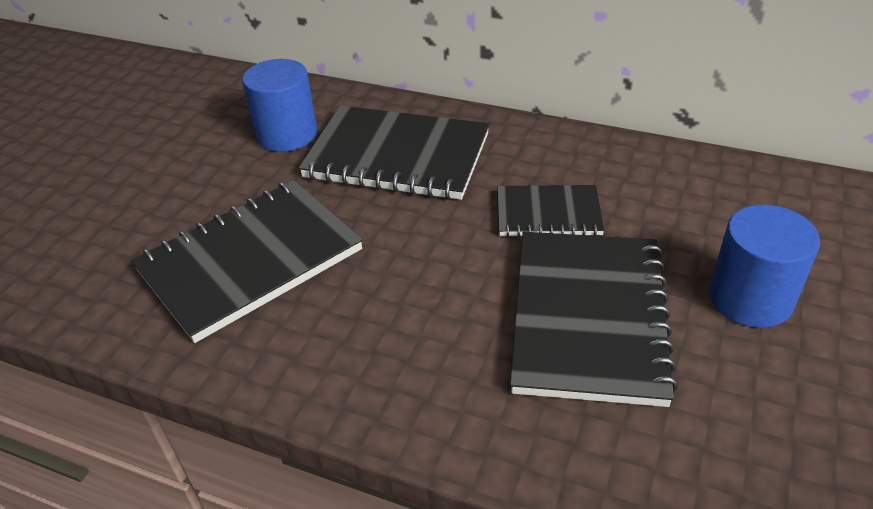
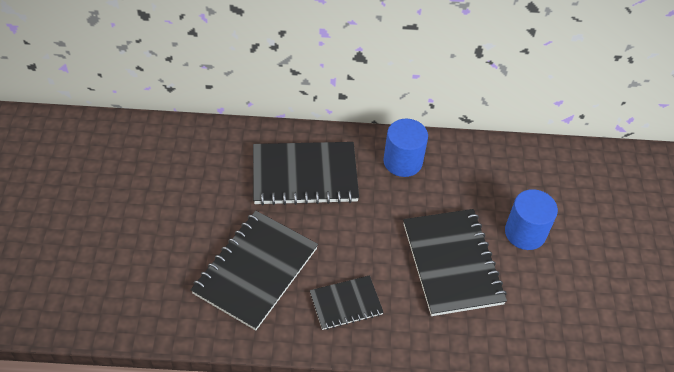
camera: 25 degrees left, 10 degrees up
(287, 134) = (225, 171): blue cylinder -> blue cylinder (402, 161)
(548, 214) = (409, 200): black notebook -> black notebook (346, 304)

